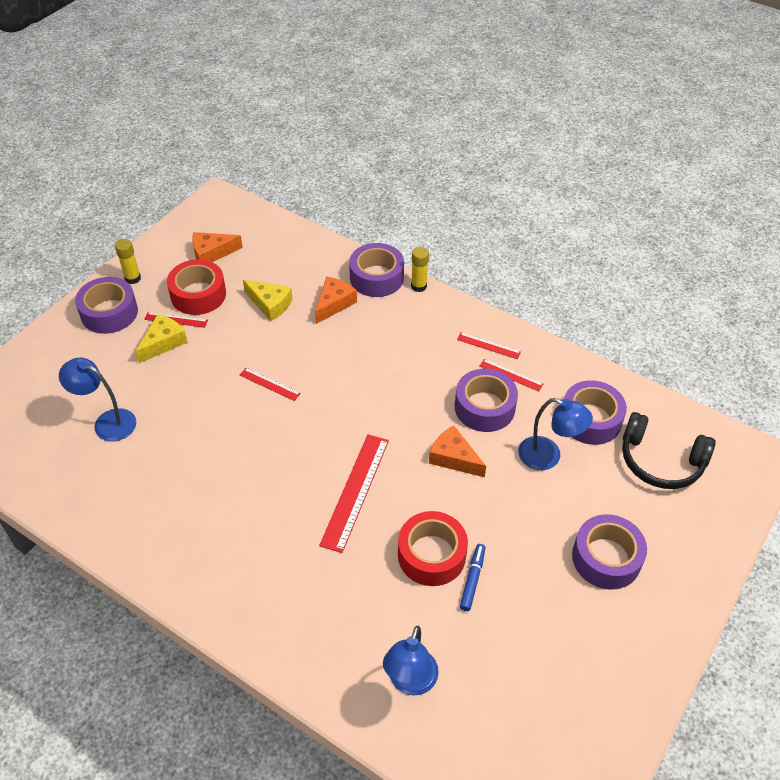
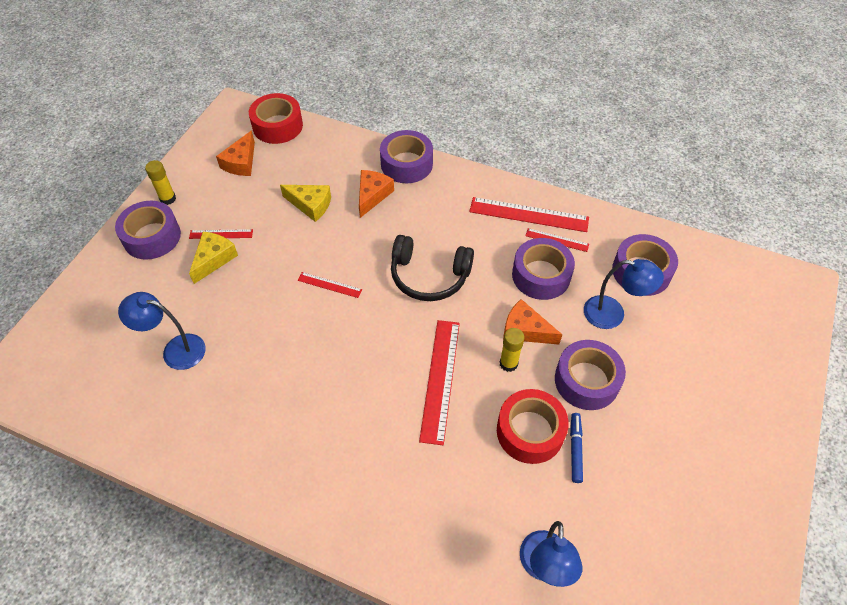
camera: 10 degrees left, 5 degrees up
(198, 294) = (237, 205): red tape -> red tape (277, 126)
(212, 253) = (241, 162): orange cheese -> orange cheese turned 45 degrees counterclockwise
(418, 286) = (448, 167): yellow glue stick -> yellow glue stick (508, 363)
(488, 346) = (528, 215): red ruler -> red ruler, size x1.92
(606, 558) = (693, 405): purple tape -> purple tape (586, 380)
(660, 461) = (715, 301): black headphones -> black headphones (429, 276)

